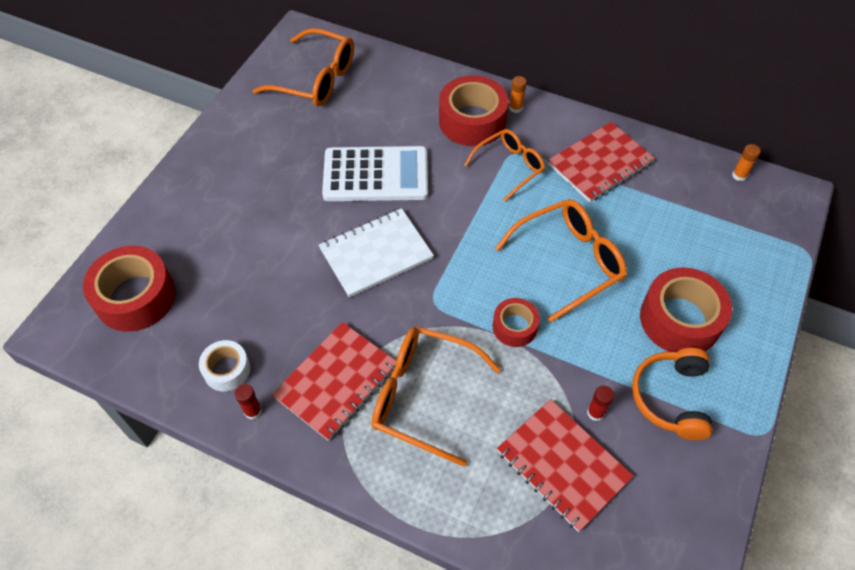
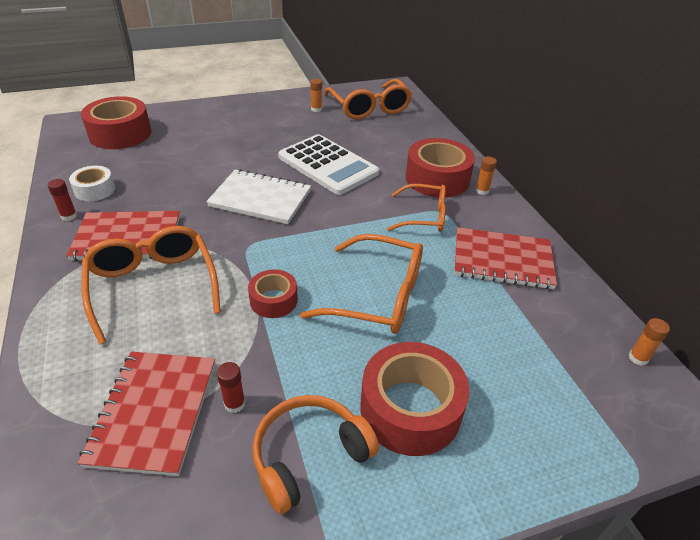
camera: 45 degrees right, 15 degrees down
(272, 117) = (316, 109): none -> orange glue stick

